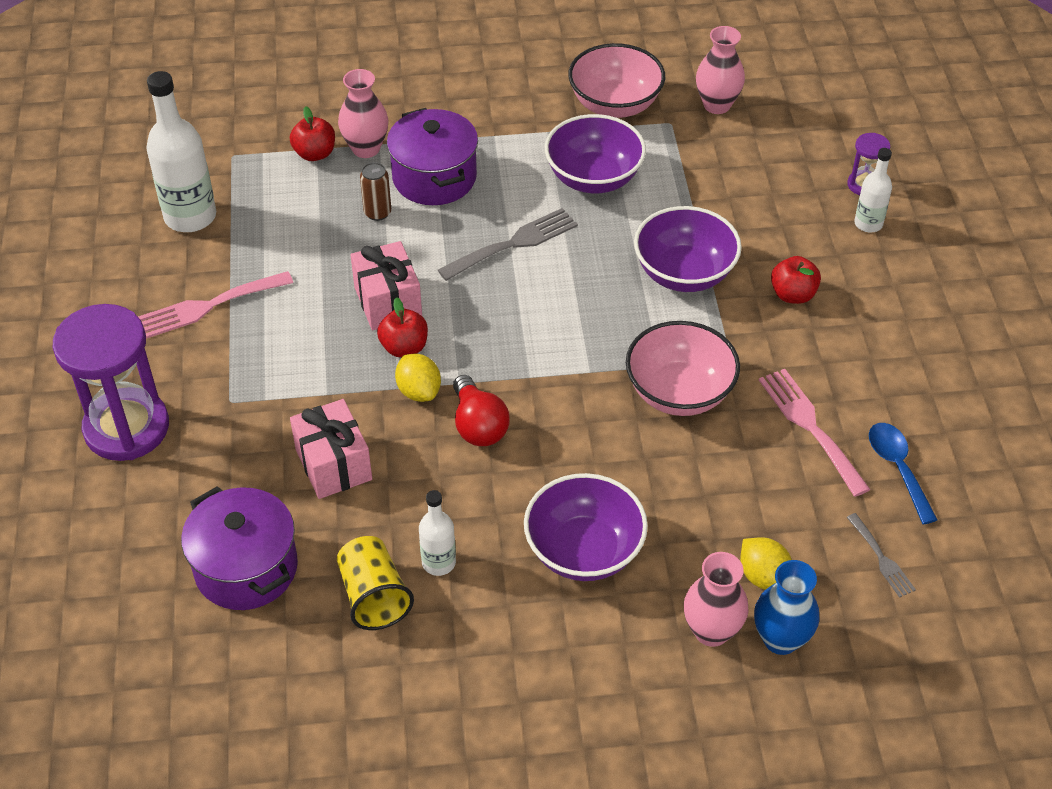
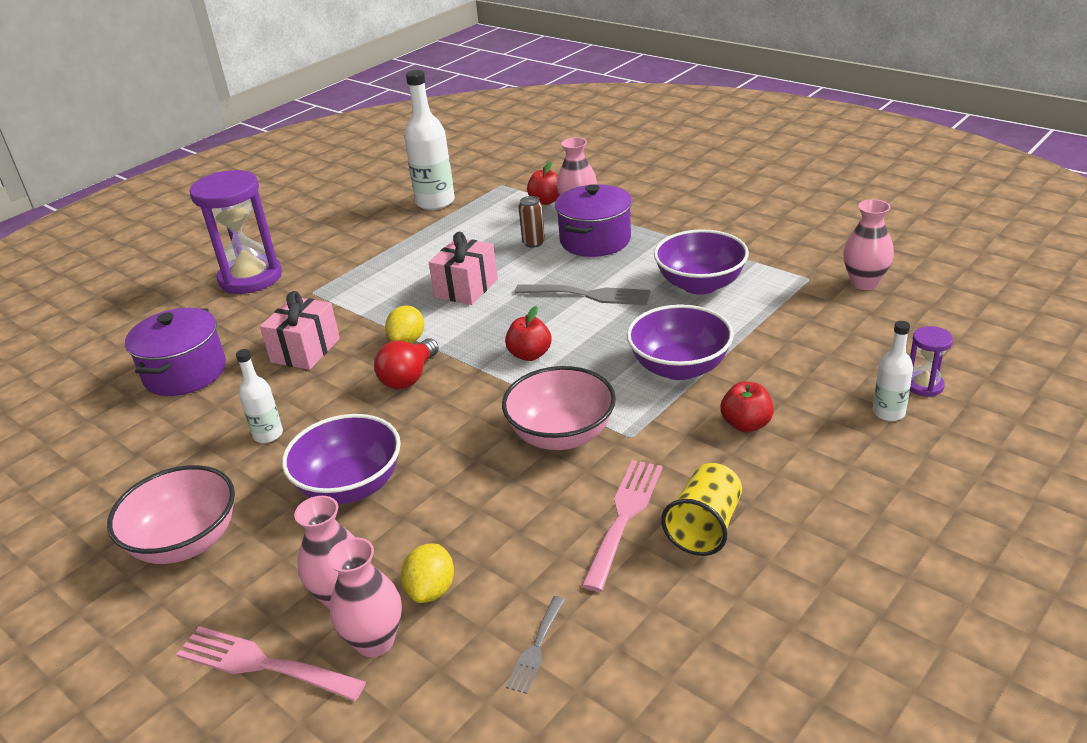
camera: 50 degrees right, 15 degrees down
(208, 306) = (376, 245): pink fork -> pink fork (262, 664)
(374, 596) = (211, 428): yellow cup -> yellow cup (705, 527)
(404, 347) = (437, 314): red apple -> red apple (530, 355)
(615, 104) = (781, 252): pink bowl -> pink bowl (186, 542)
(780, 639) = (375, 641): blue vase -> pink vase
(897, 468) = (651, 594): blue spoon -> none

